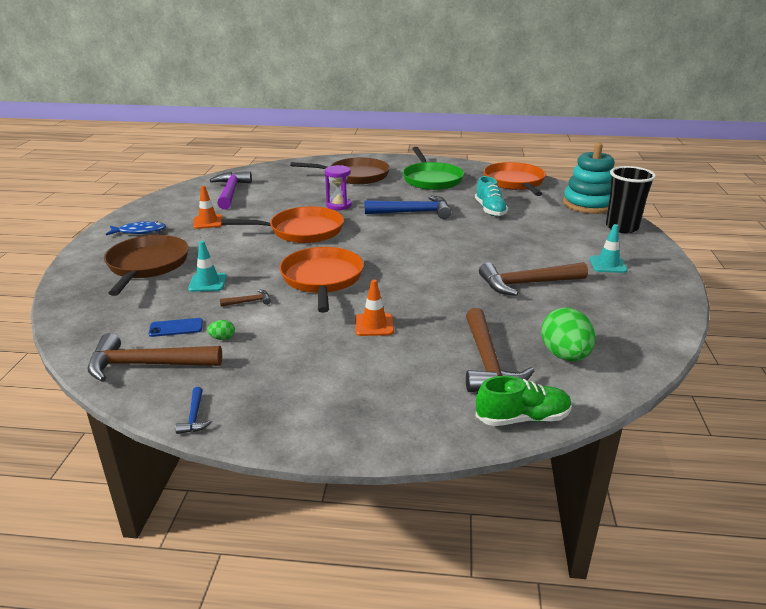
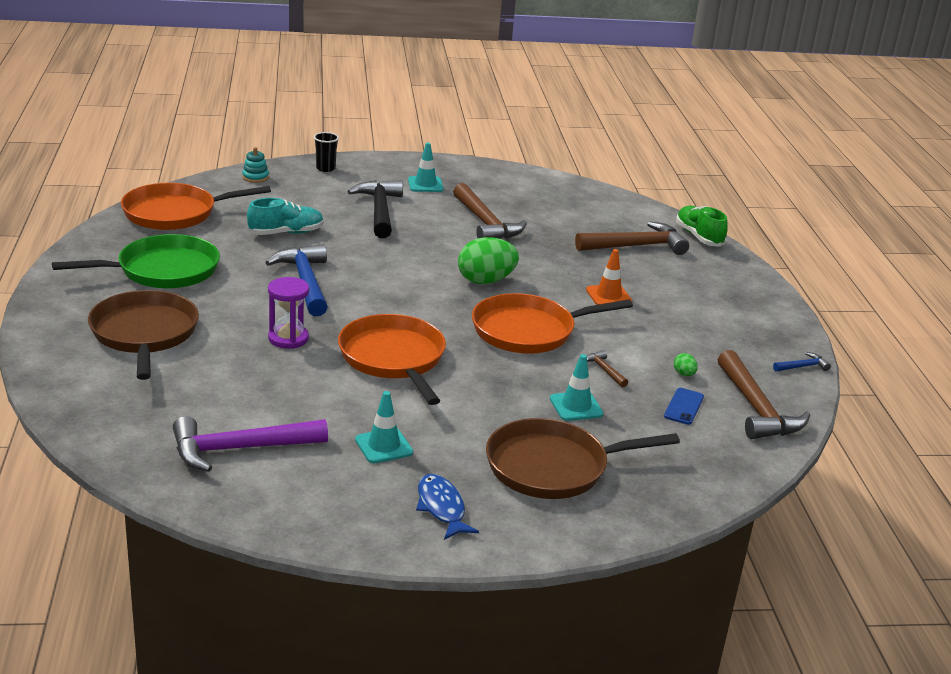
camera: 105 degrees left, 0 degrees up
(176, 328) = (684, 406): blue phone -> blue phone turned 45 degrees clockwise
(208, 222) = (383, 446): orange traffic cone -> turquoise traffic cone
(540, 242) = (379, 211): none -> black hammer
(565, 356) = (606, 217): green egg -> green egg (486, 281)
(588, 204) = (255, 177): turquoise stacking toy -> turquoise stacking toy, size x0.41
(622, 227) = (325, 168): black cup -> black cup, size x0.53

